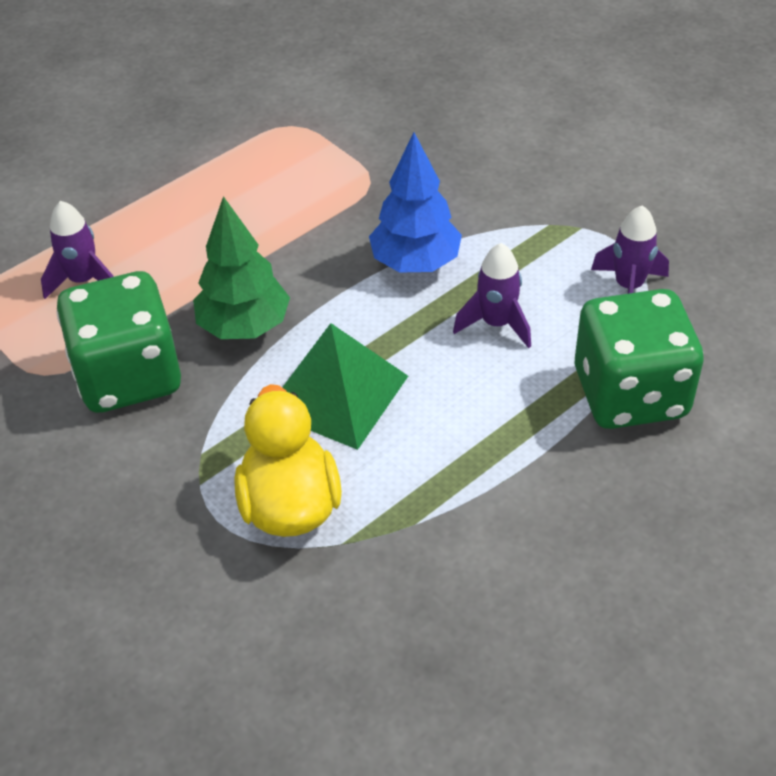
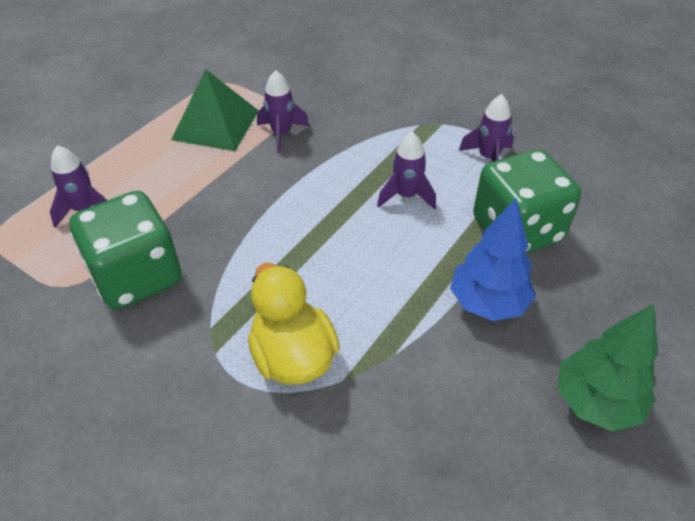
camera: 15 degrees left, 0 degrees up
(244, 326) = (220, 225): green tree -> green tree (596, 402)
(336, 393) = (304, 264): green pyramid -> green pyramid (215, 125)
(356, 212) = (281, 134): none -> purple rocket
(415, 263) = (335, 162): blue tree -> blue tree (488, 303)

